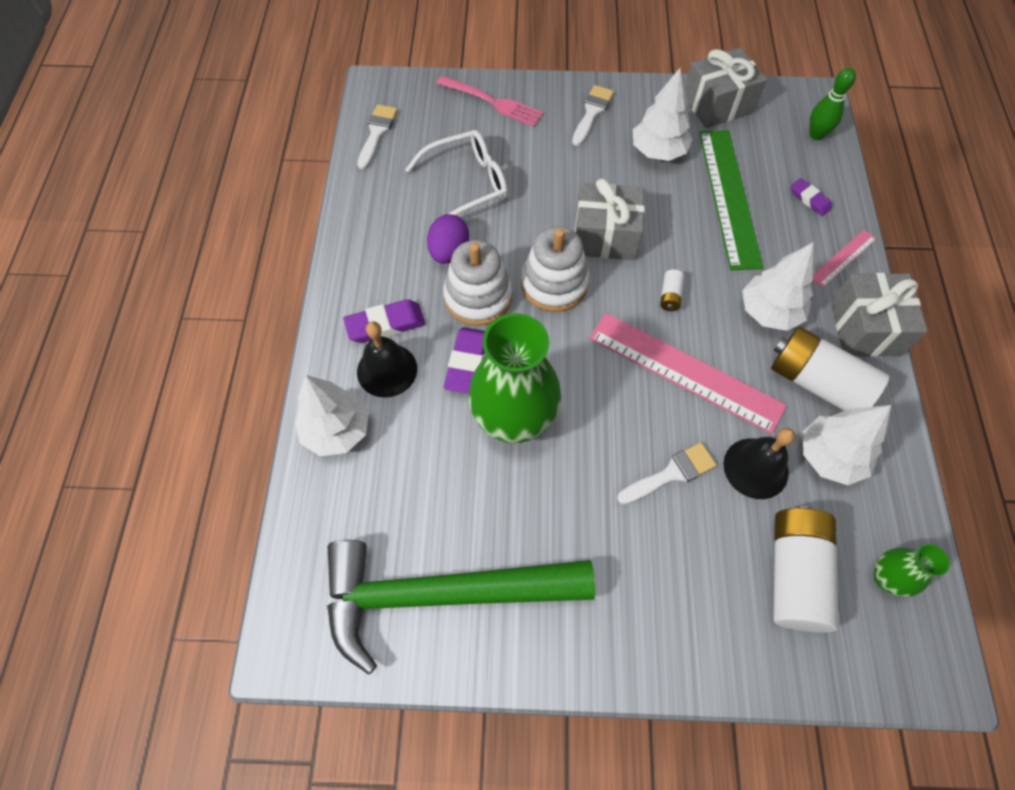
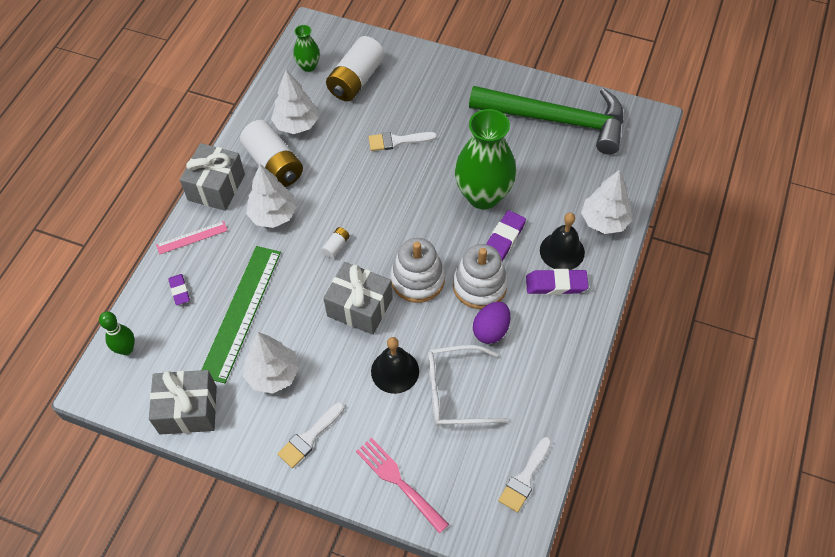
camera: 160 degrees left, 5 degrees down
(685, 371) = (355, 194): pink ruler -> none
(756, 468) = (344, 131): black bell -> black bell (395, 371)

